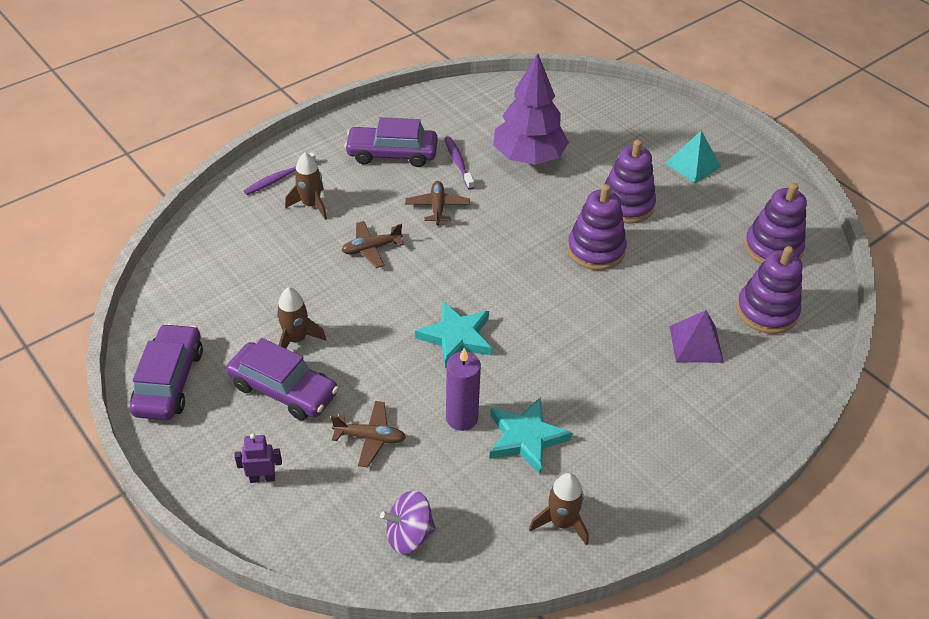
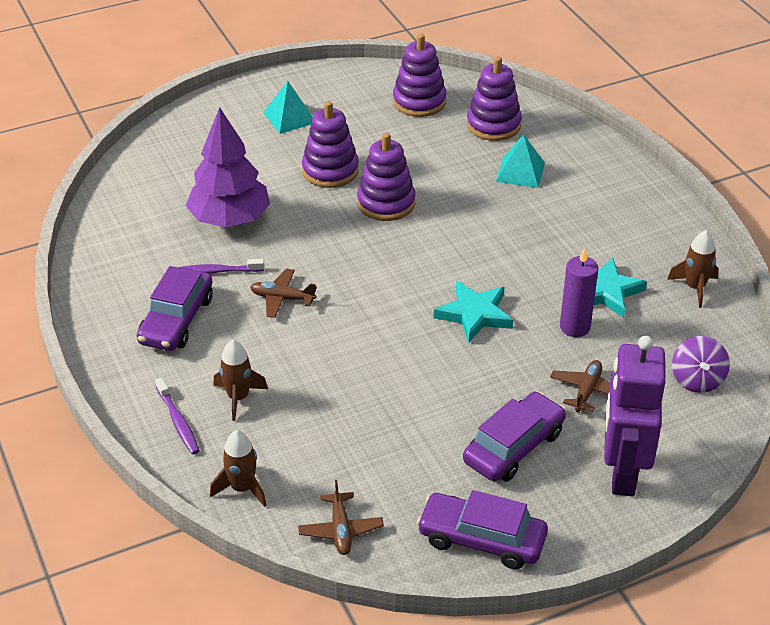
camera: 75 degrees left, 5 degrees down
(262, 478) = (622, 472): purple robot -> purple robot, size x2.48
(296, 339) = (447, 431): brown rocket -> brown rocket (242, 488)
(371, 248) = (329, 357): brown plane -> brown plane (340, 530)
(696, 344) = (520, 172): purple pyramid -> turquoise pyramid

